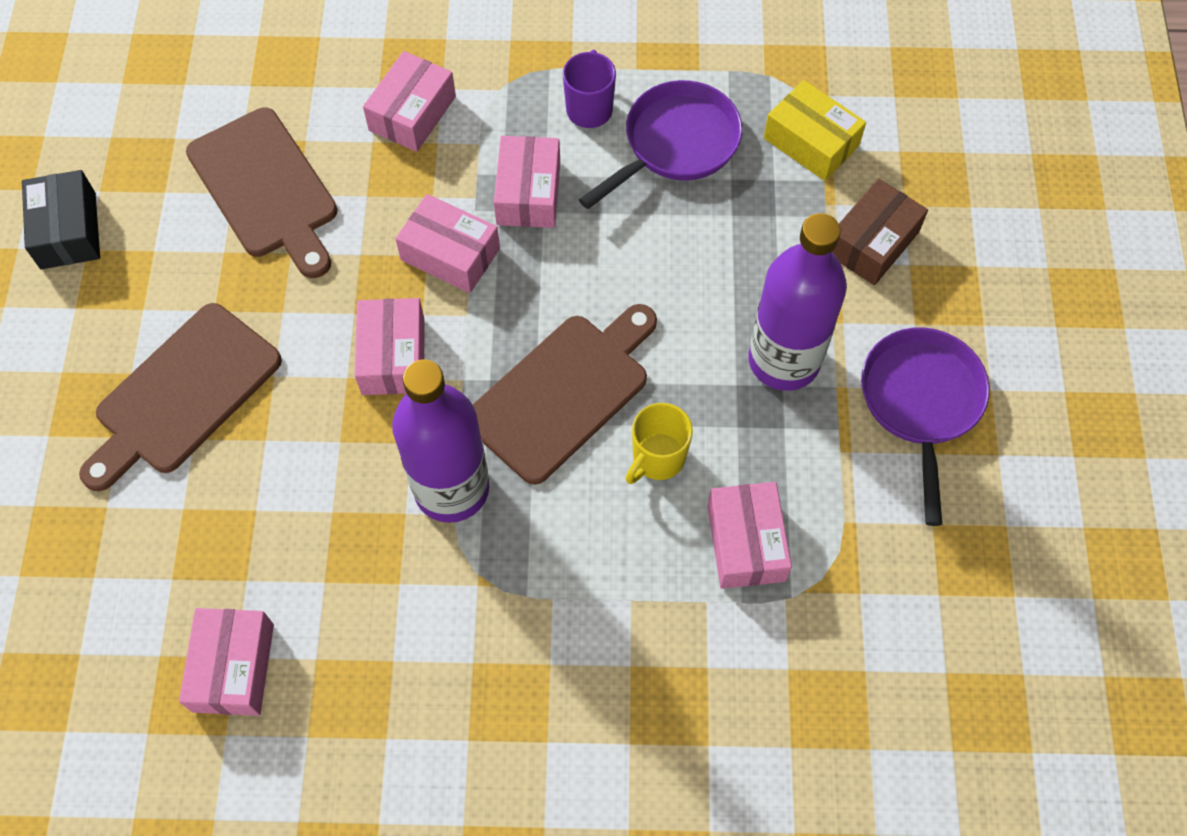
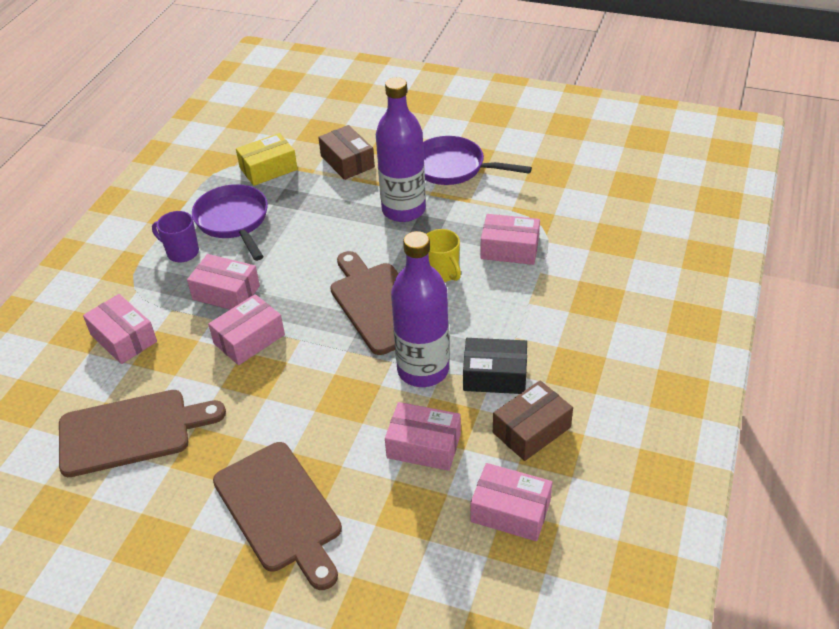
camera: 70 degrees left, 20 degrees down
(68, 230) = (84, 571): black box -> black box (494, 375)
(377, 663) = (531, 430): none -> brown box
(393, 356) = (311, 382): pink box -> pink box (424, 445)

